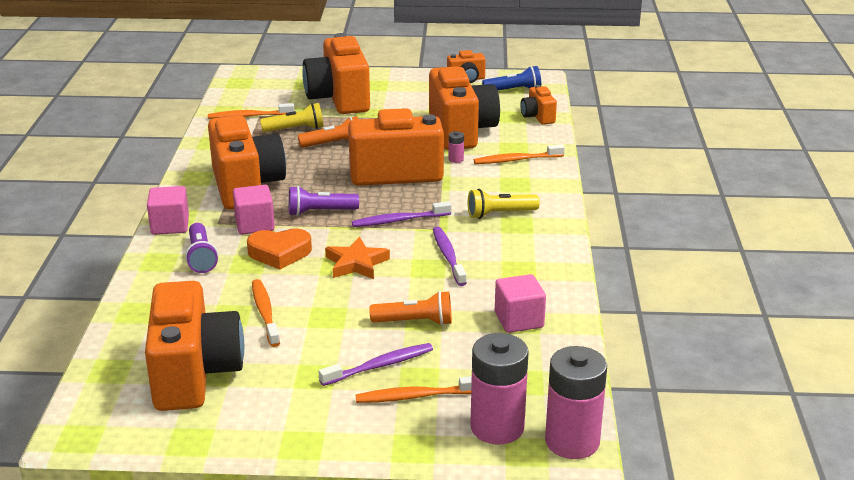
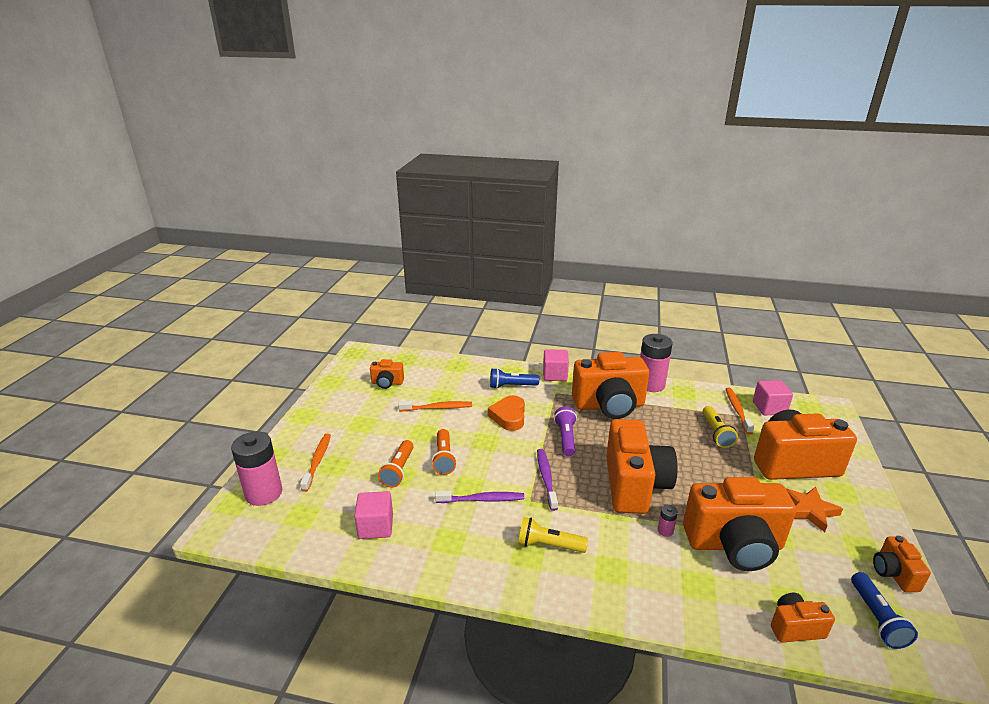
camera: 100 degrees right, 0 degrees up
(194, 374) = (387, 383): orange camera -> orange camera, size x0.47
(201, 257) = (511, 386): purple flashlight -> blue flashlight
(255, 225) = (550, 407): pink cube -> pink cube (769, 408)
(333, 144) = (689, 453): orange flashlight -> orange flashlight (444, 458)
(356, 263) = (485, 450): orange star -> orange star (809, 510)
(380, 366) = (357, 449): purple toothbrush -> none
(500, 214) = (548, 545): yellow flashlight -> yellow flashlight turned 75 degrees counterclockwise
(516, 160) = (667, 581): orange toothbrush -> none
(572, 441) = (224, 527): pink battery -> pink battery (650, 384)

